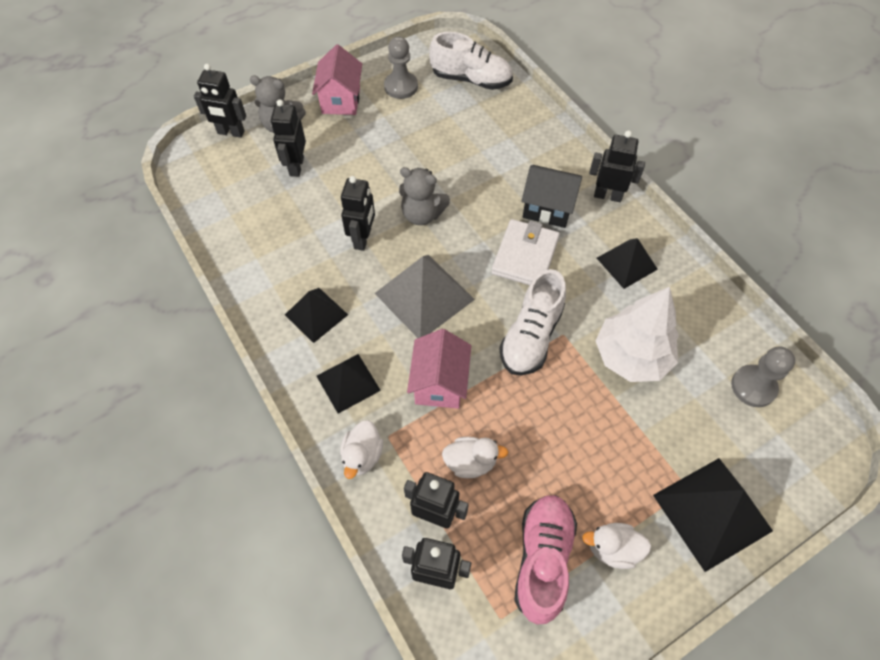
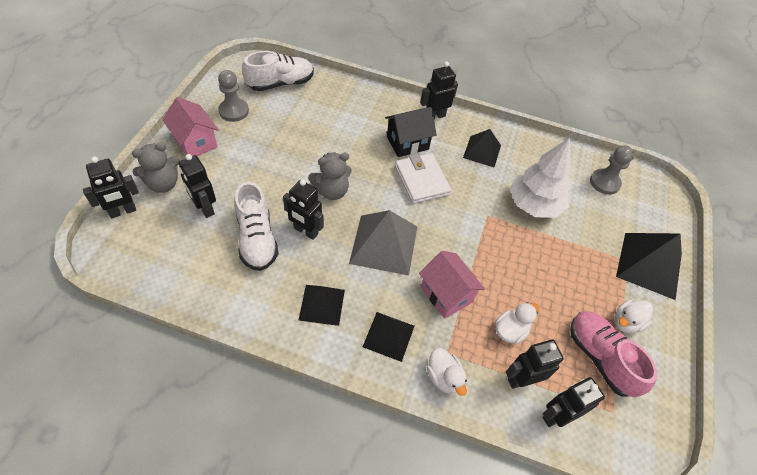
camera: 45 degrees left, 5 degrees down
(363, 239) = (305, 231): black robot -> black robot turned 150 degrees clockwise
(531, 336) = (471, 228): white shoe -> white shoe (257, 239)

